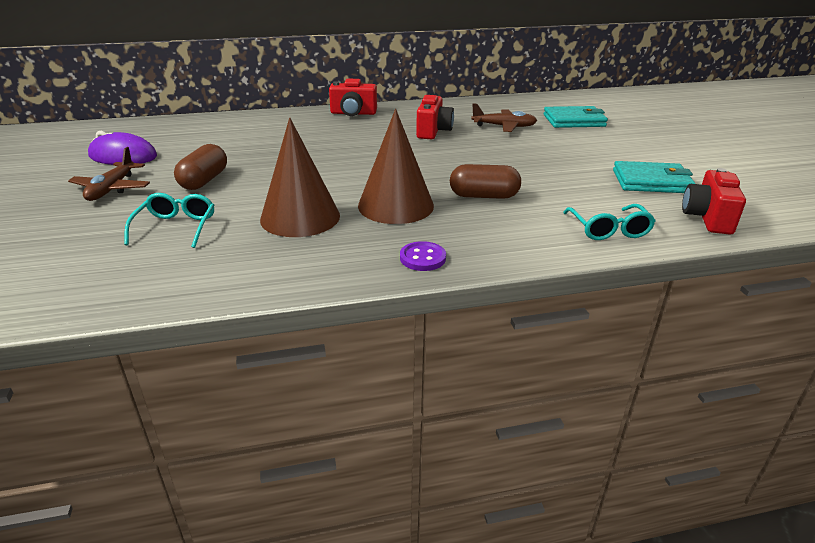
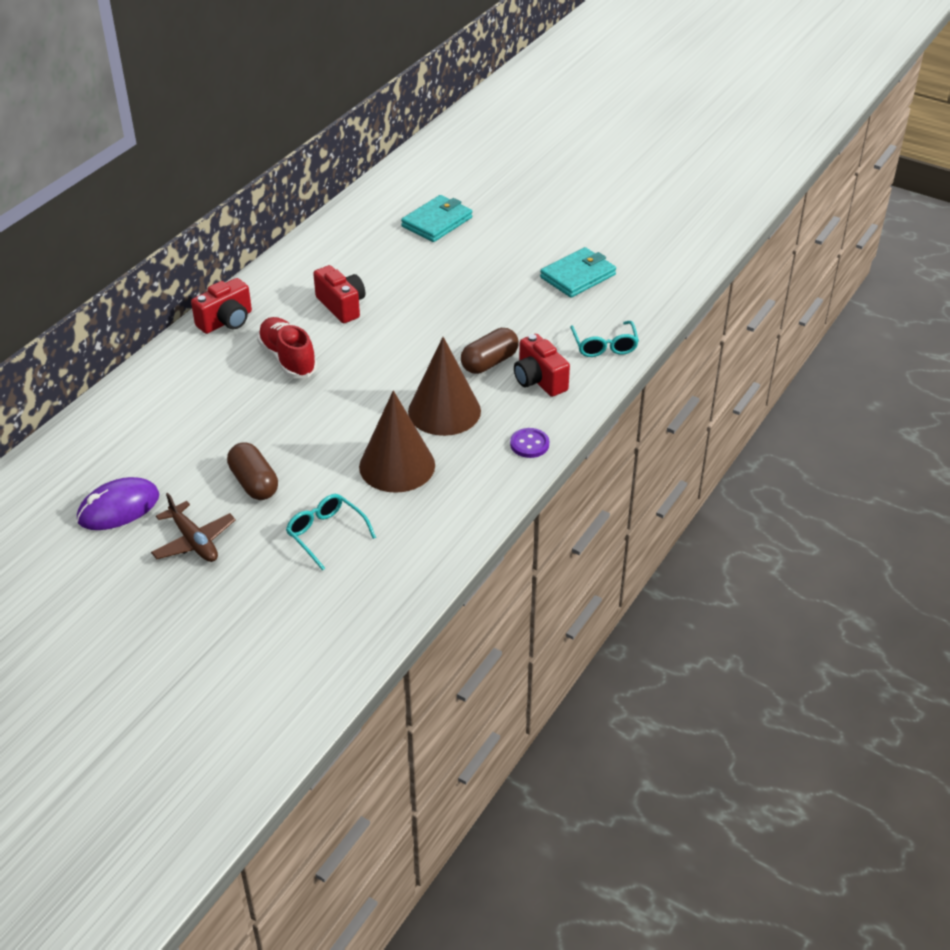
camera: 45 degrees left, 10 degrees up
(351, 139) = (288, 359): none -> red shoe
(504, 126) = (391, 264): brown plane -> none
(609, 230) = (604, 346): turquoise glasses -> turquoise glasses turned 45 degrees clockwise
(707, 218) = (647, 297): red camera -> red camera (539, 380)

